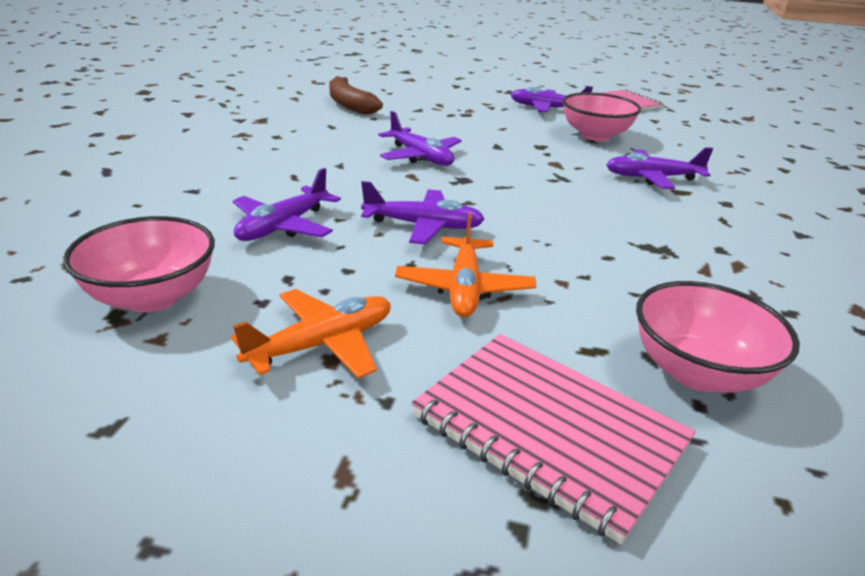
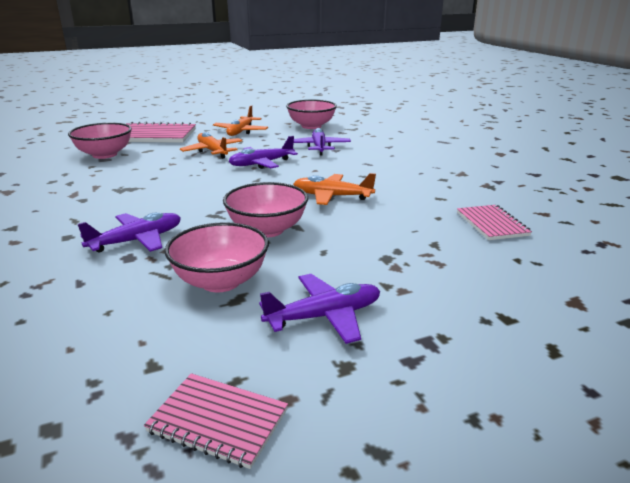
camera: 145 degrees right, 5 degrees down
(349, 105) = (492, 224): brown banana -> pink notebook
(420, 157) = (332, 196): purple plane -> orange plane
(526, 151) = (267, 230): none -> pink bowl

